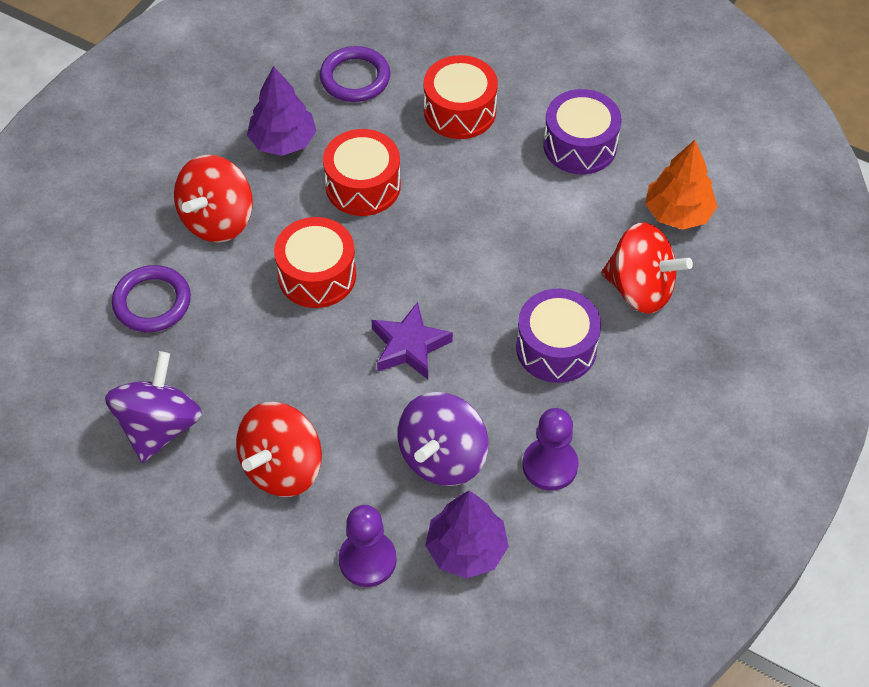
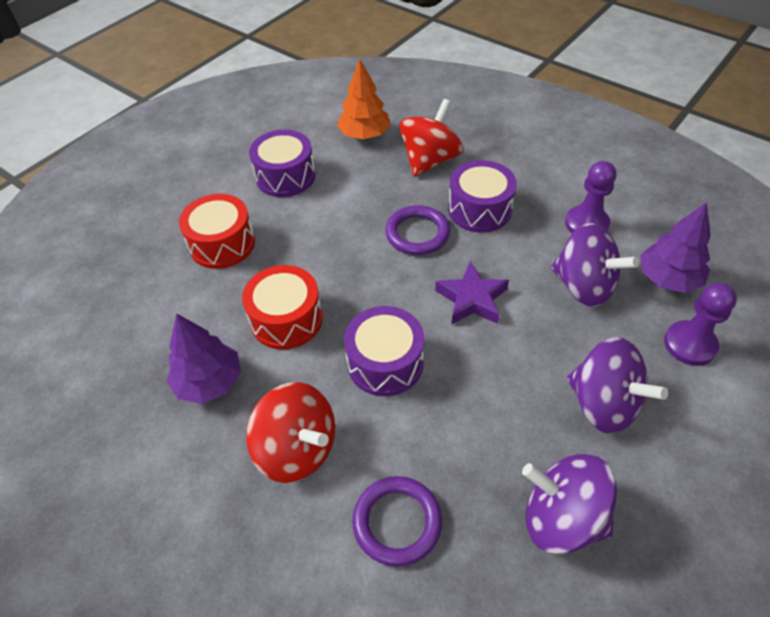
camera: 80 degrees left, 5 degrees down
(282, 467) = (603, 404): red spinning top -> purple spinning top
(317, 275) = (385, 362): red drum -> purple drum
(355, 78) = (150, 316): purple ring -> purple ring (417, 233)

